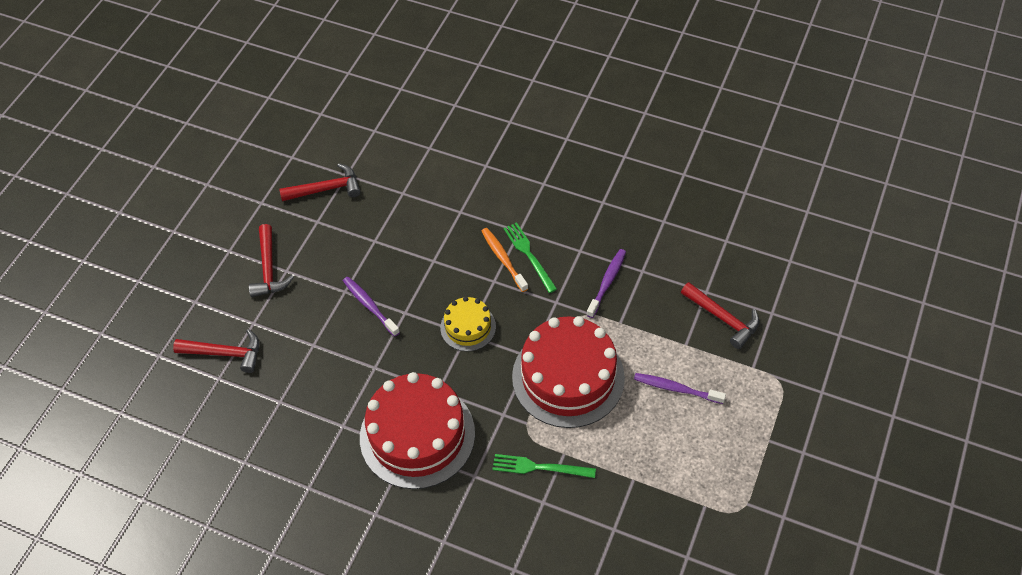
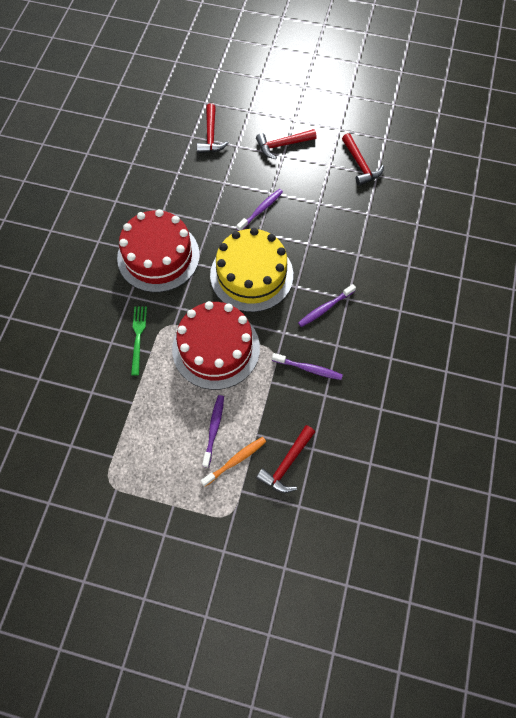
camera: 80 degrees right, 10 degrees up
(468, 327) = (251, 275): yellow cake -> yellow cake, size x1.96
(503, 259) = (318, 290): orange toothbrush -> orange toothbrush (235, 460)
(529, 255) = (325, 308): green fork -> purple toothbrush

